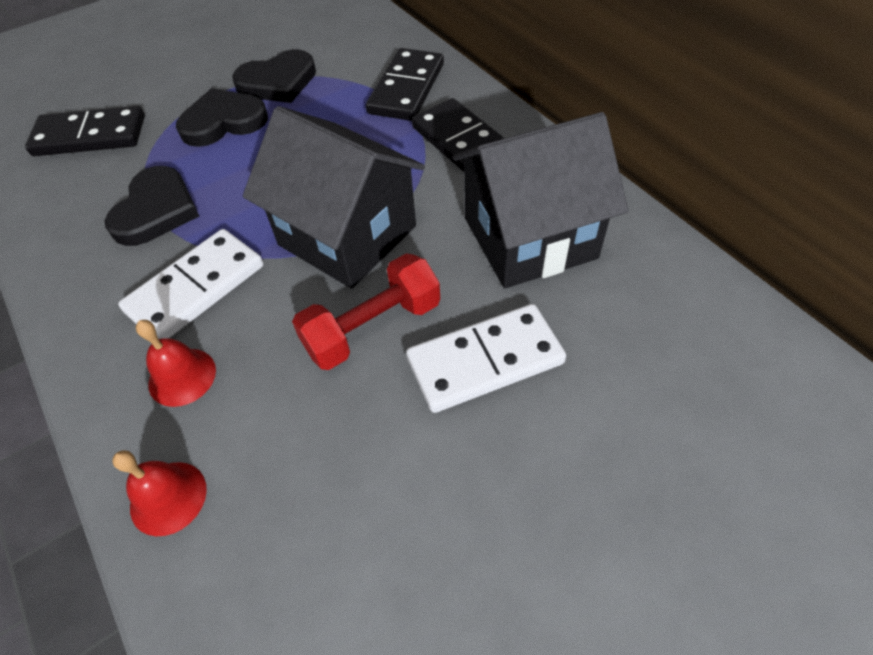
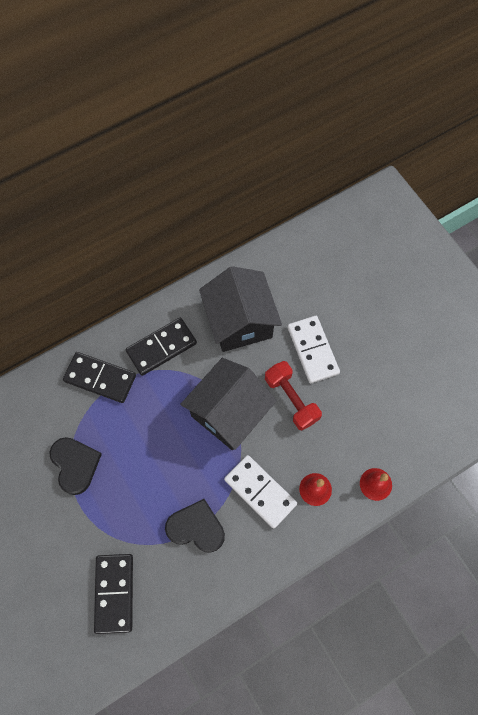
camera: 90 degrees left, 15 degrees up
(223, 122) = (115, 498): black heart -> none

